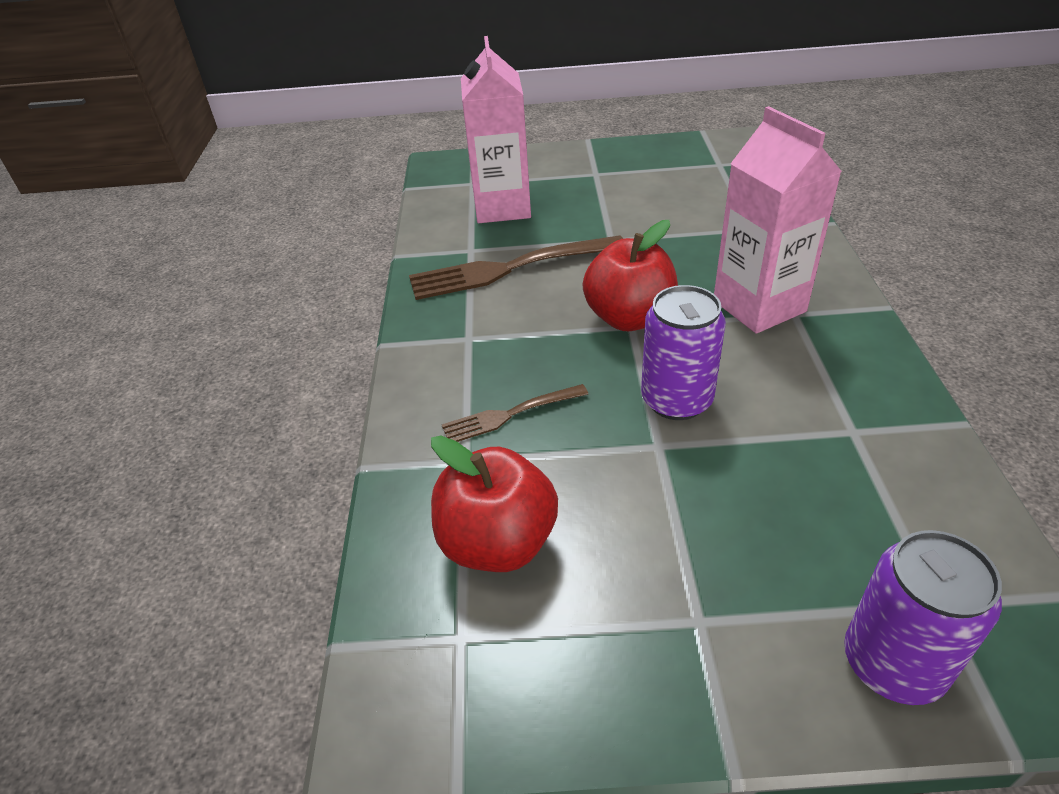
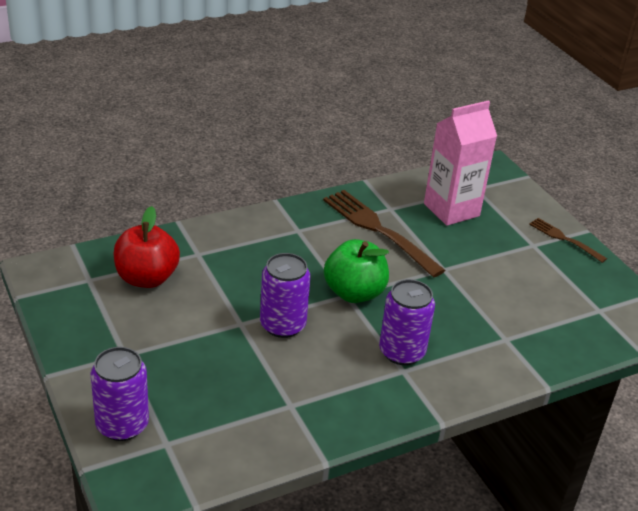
camera: 60 degrees right, 5 degrees down
(510, 414) = (239, 262): brown fork -> brown fork (564, 239)
(629, 318) = (354, 293): red apple -> green apple
(759, 306) = (402, 352): pink carton -> purple can

